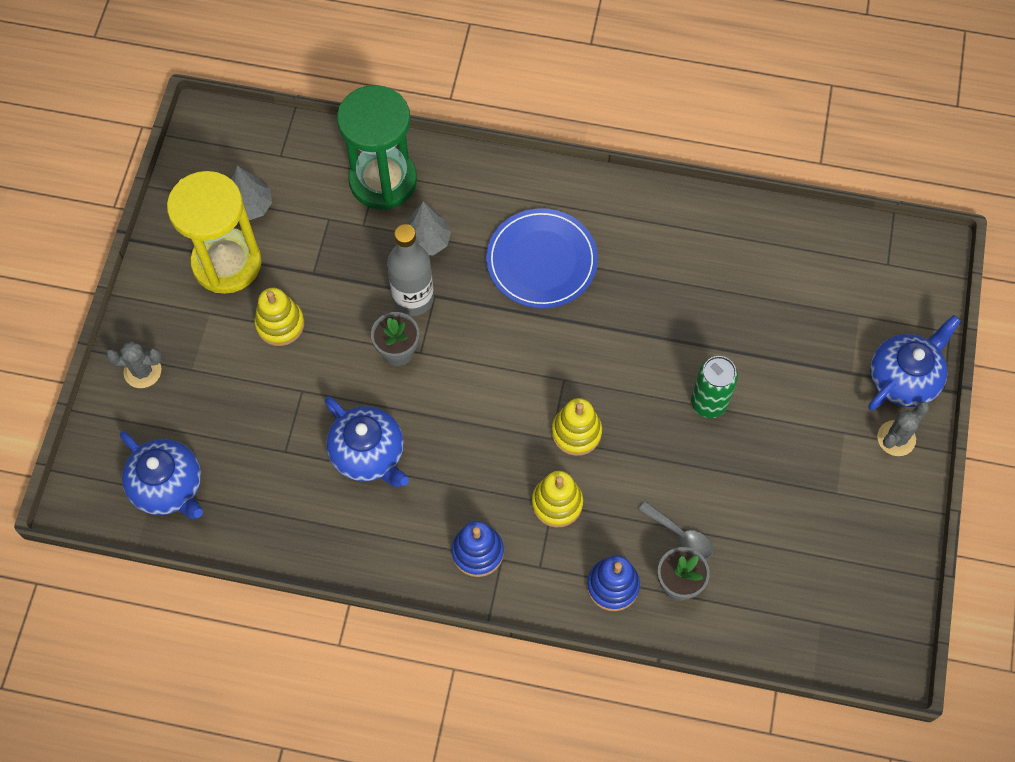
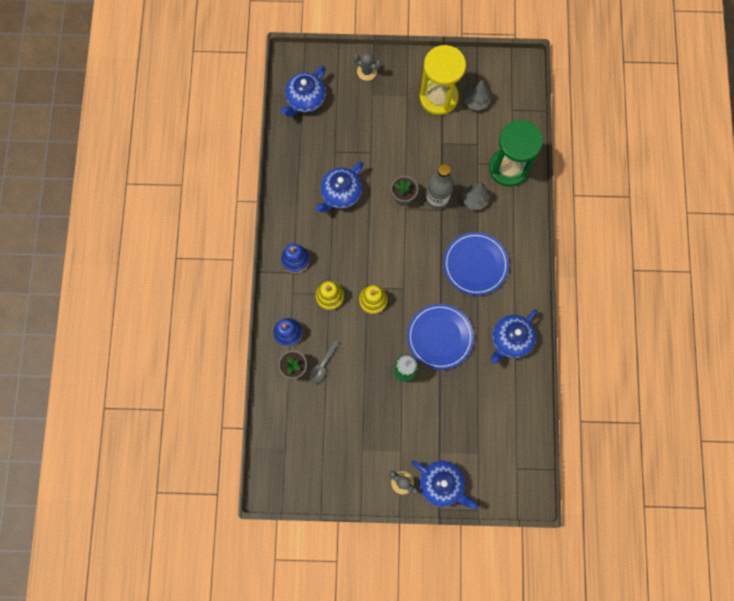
camera: 80 degrees right, 10 degrees up
(142, 371) = (367, 71): grey cactus -> grey cactus turned 60 degrees counterclockwise
(280, 324) = (407, 133): yellow stacking toy -> none
(658, 337) = (440, 337): none -> blue plate
(678, 233) = (510, 340): none -> blue teapot

